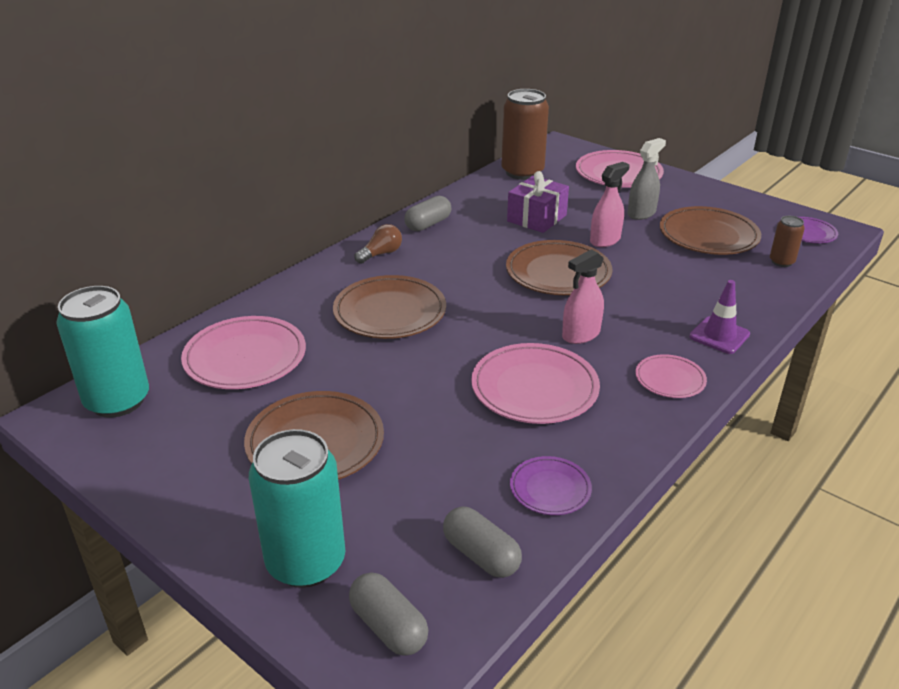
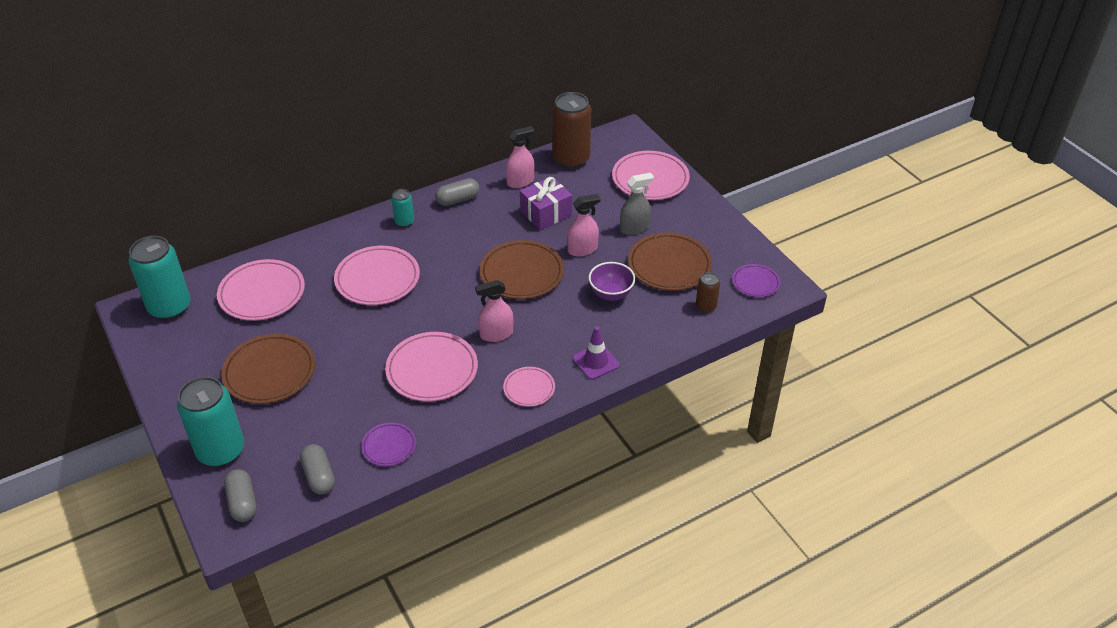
camera: 20 degrees right, 10 degrees up
(381, 254) = (404, 222): brown light bulb -> turquoise can
(390, 312) = (377, 279): brown plate -> pink plate
(485, 198) = (520, 181): none -> pink spray bottle
(673, 271) = (611, 294): none -> purple bowl

